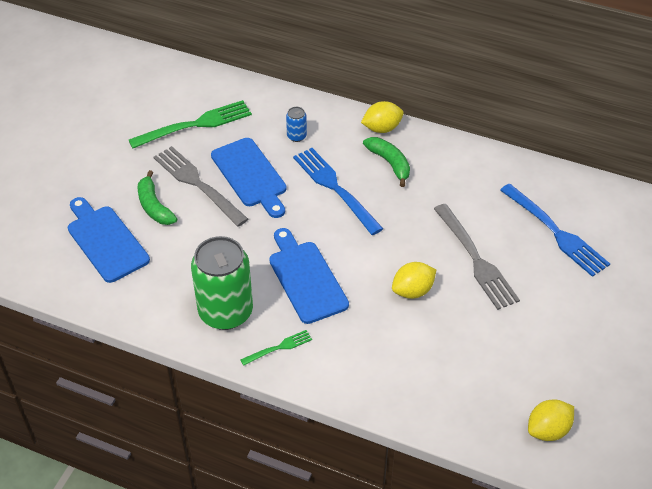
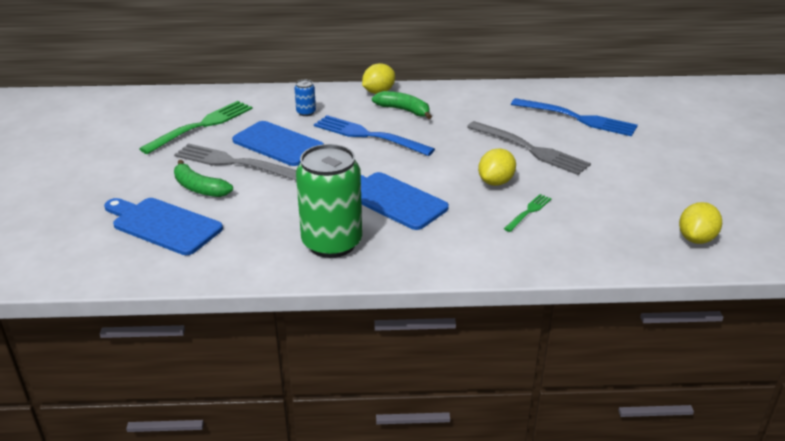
camera: 25 degrees left, 15 degrees down
(279, 347) = (406, 254): green fork -> green fork (528, 212)

